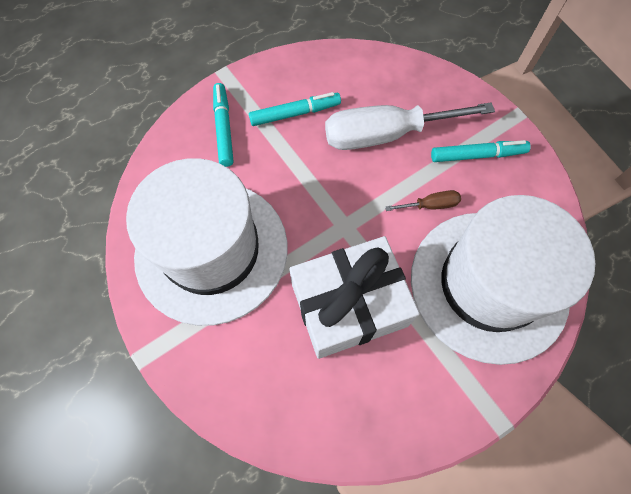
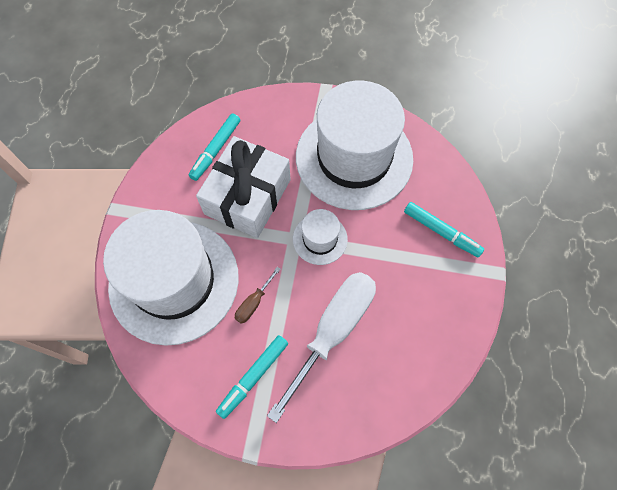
camera: 135 degrees right, 0 degrees up
(295, 114) = (411, 287): turquoise marker -> turquoise marker (216, 150)
(324, 207) = (320, 239): none -> white hat

